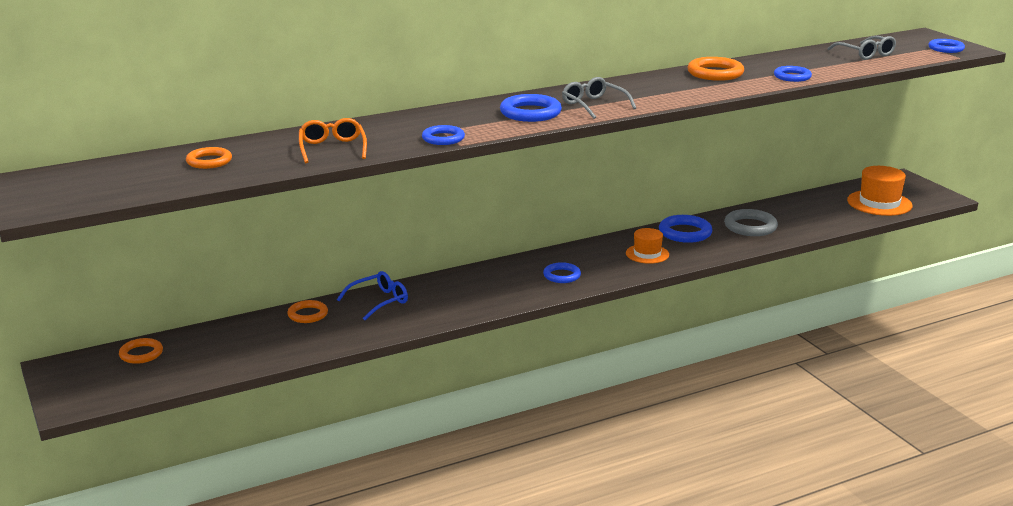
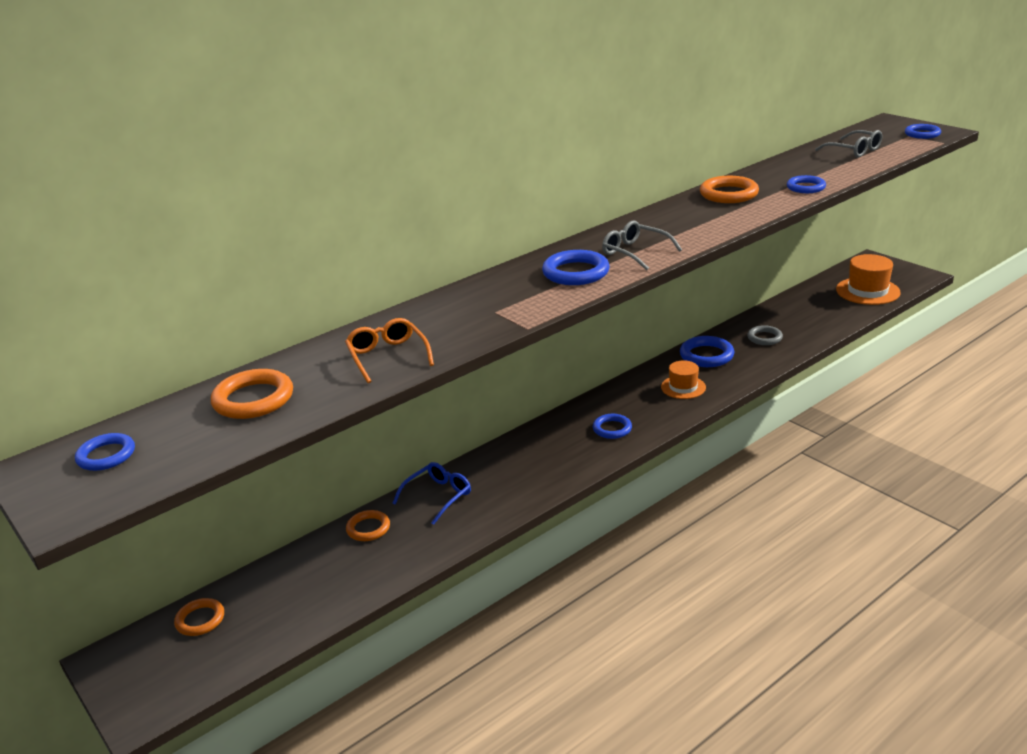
camera: 10 degrees left, 5 degrees up
(209, 161) = (253, 399): orange ring -> orange ring, size x1.52
(443, 138) = (503, 322): blue ring -> blue ring (106, 455)
(750, 227) = (764, 338): grey ring -> grey ring, size x0.66

